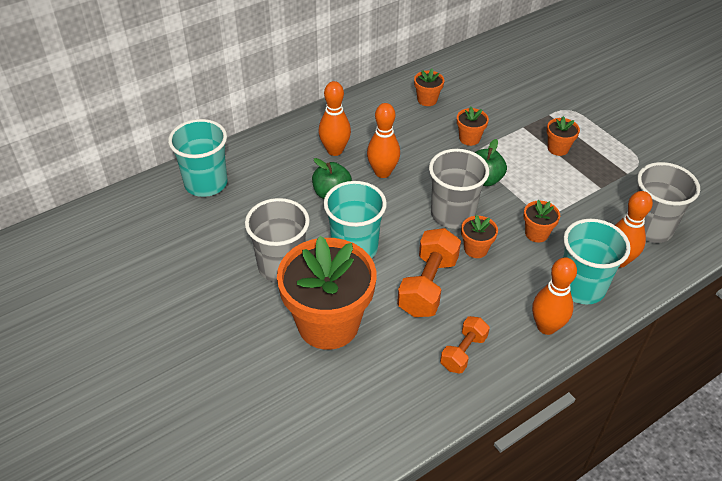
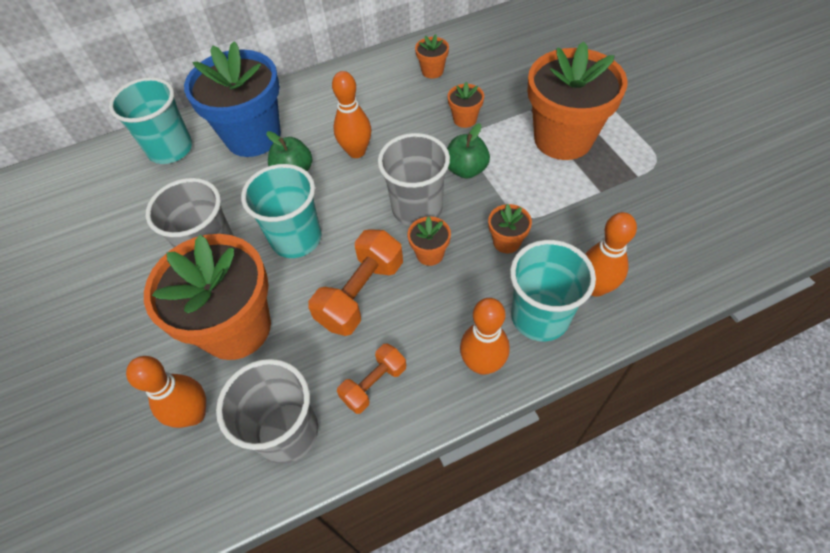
camera: 15 degrees right, 10 degrees up
(282, 167) = (253, 136): none -> blue flower pot
(335, 150) = (314, 122): orange bowling pin -> orange bowling pin (194, 414)
(558, 148) = (563, 139): orange flower pot -> orange flower pot, size x2.38
(649, 228) = (646, 249): grey cup -> grey cup (287, 432)

